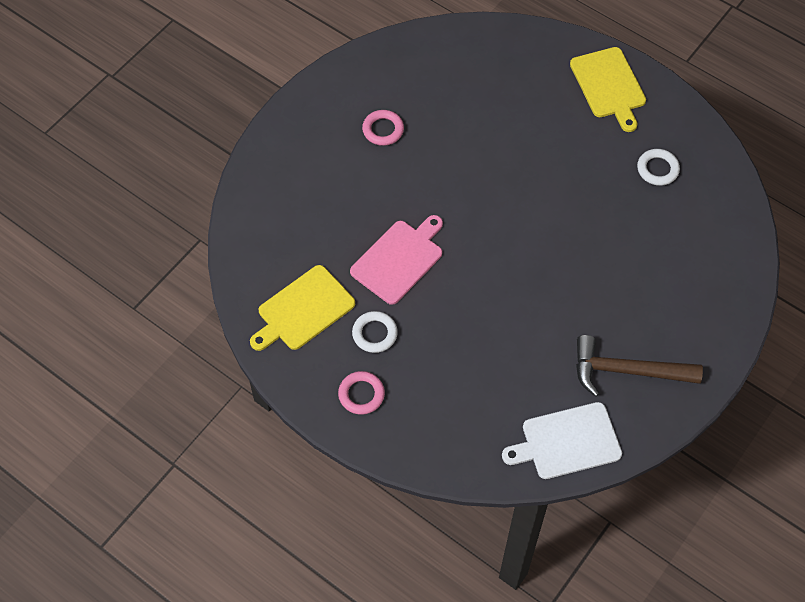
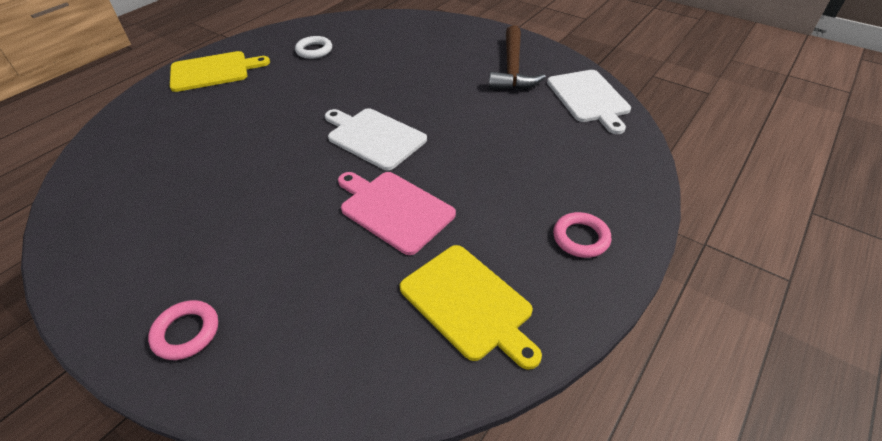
camera: 90 degrees left, 15 degrees down
(374, 334) = (497, 228): white ring -> none
(383, 130) = (196, 229): pink ring -> pink ring (186, 332)
(496, 239) = (374, 137): none -> white cutting board

